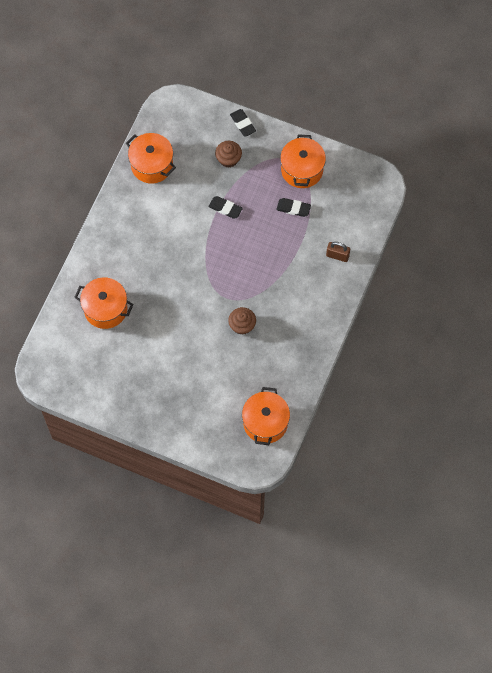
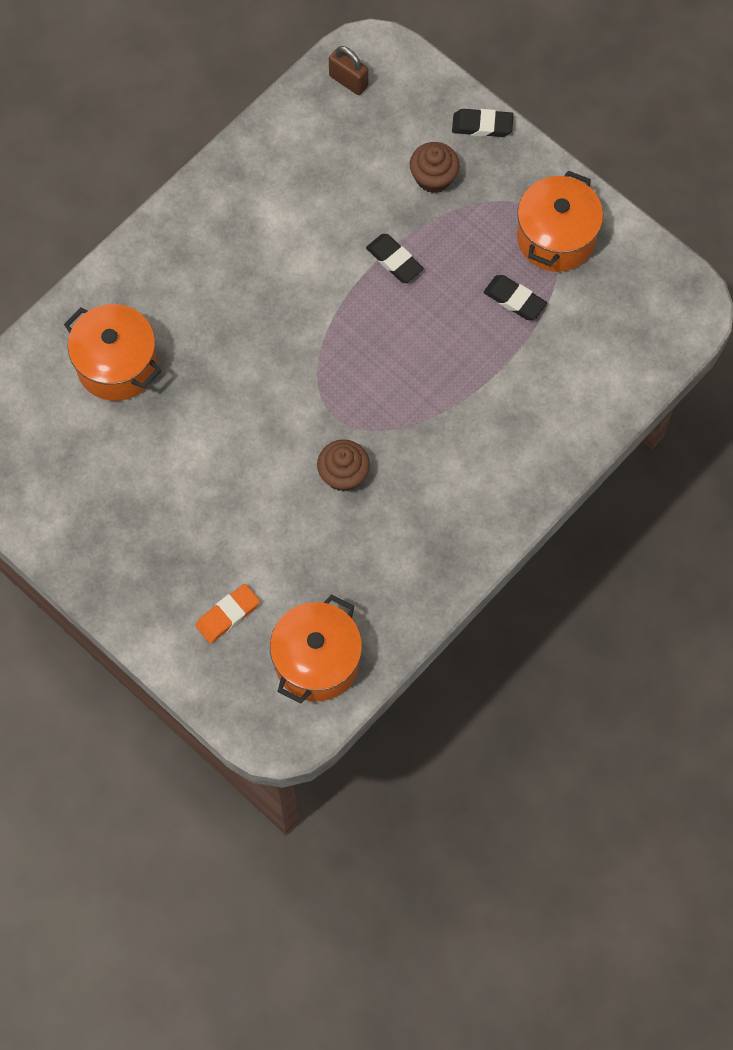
camera: 20 degrees right, 0 degrees up
(152, 165) = (296, 145): orange pot -> none
(212, 415) = (228, 615): none -> orange eraser
(243, 124) = (482, 125): black eraser -> black eraser turned 75 degrees counterclockwise
(337, 255) = (561, 408): brown padlock -> brown padlock (348, 81)

